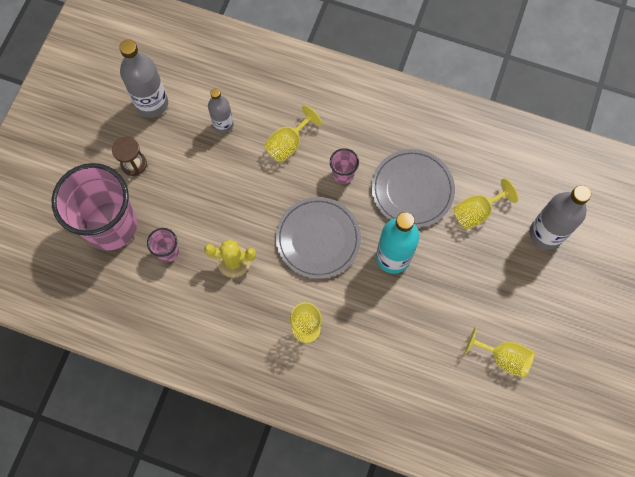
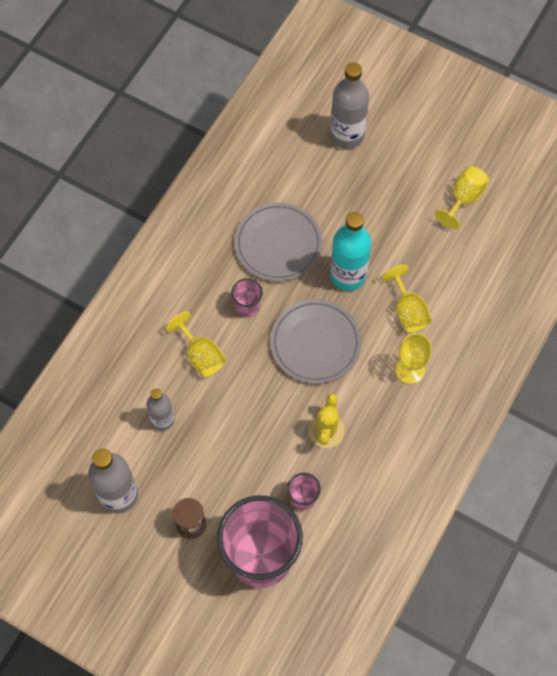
camera: 80 degrees left, 5 degrees down
(477, 212) = (313, 190): yellow goblet -> yellow goblet (408, 311)

